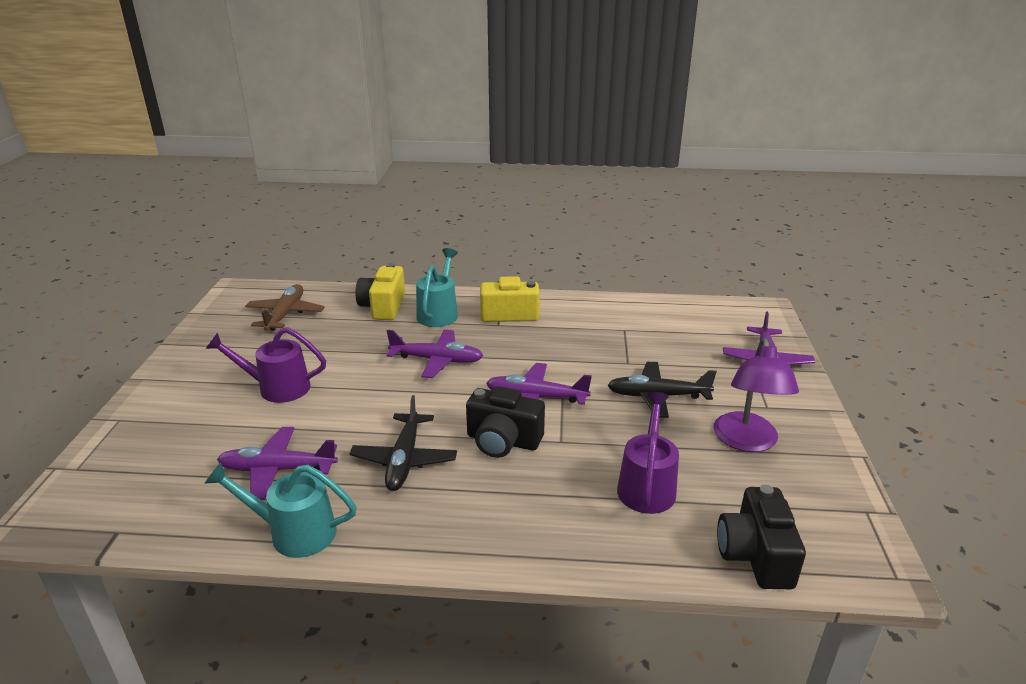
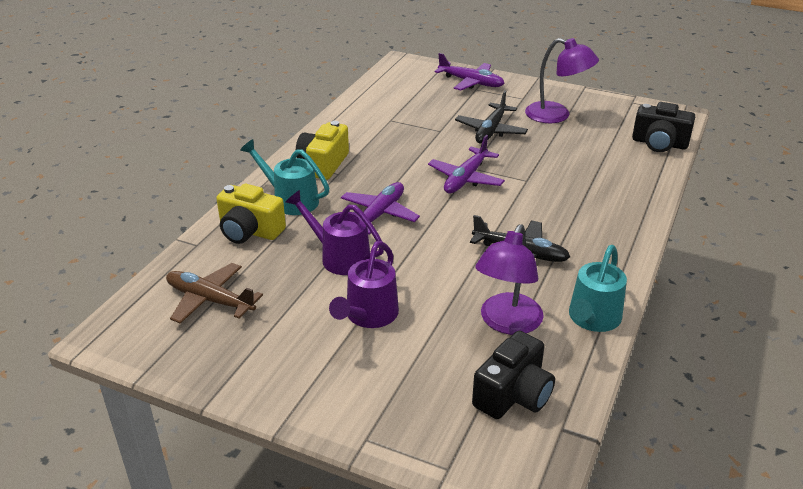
camera: 70 degrees left, 5 degrees up
(278, 470) = (507, 323): purple plane -> purple lamp
(503, 441) = (515, 204): black camera -> black camera (513, 395)
(647, 485) = (587, 160): purple watering can -> purple watering can (339, 257)

